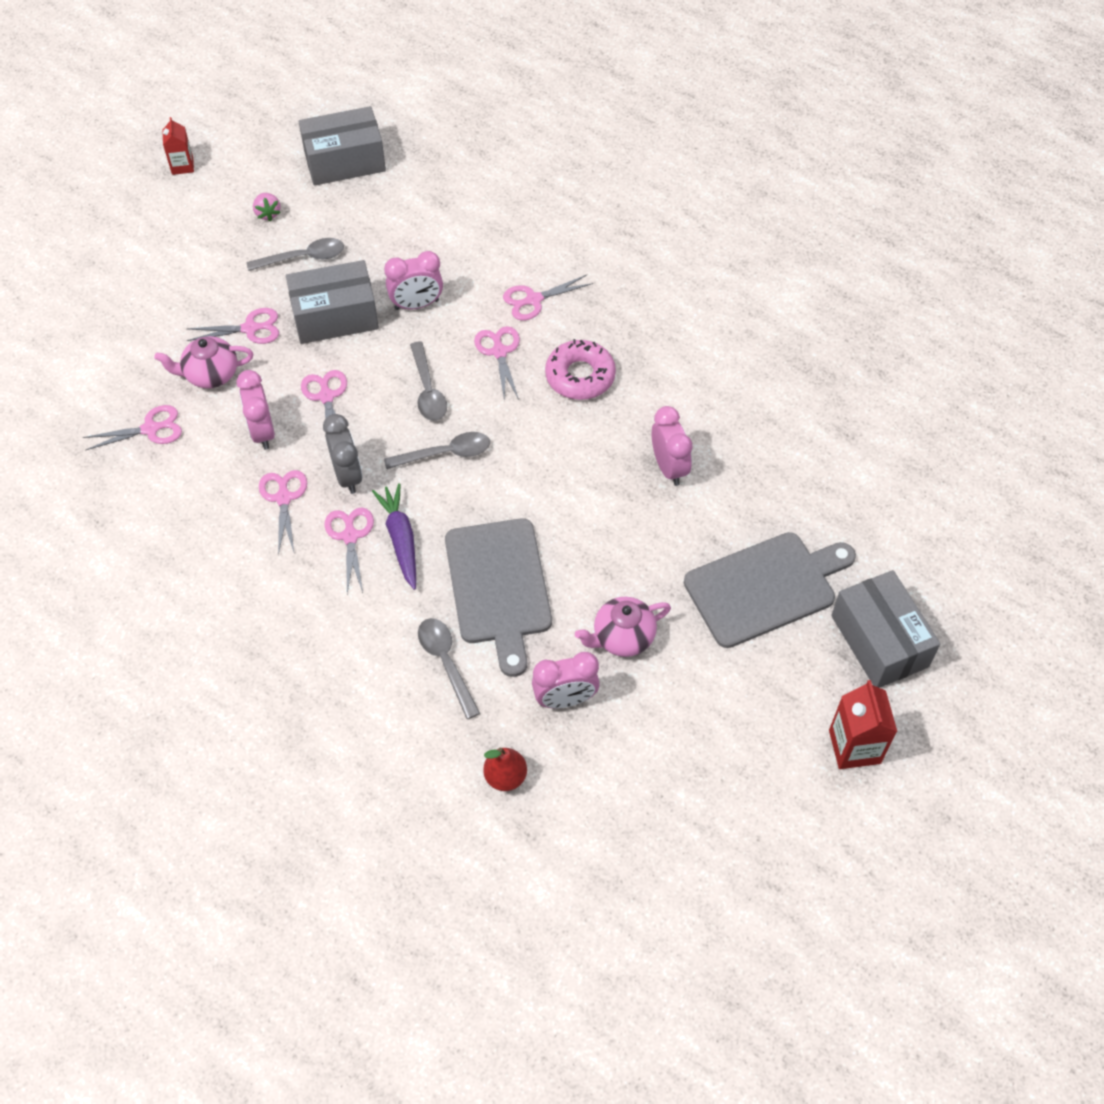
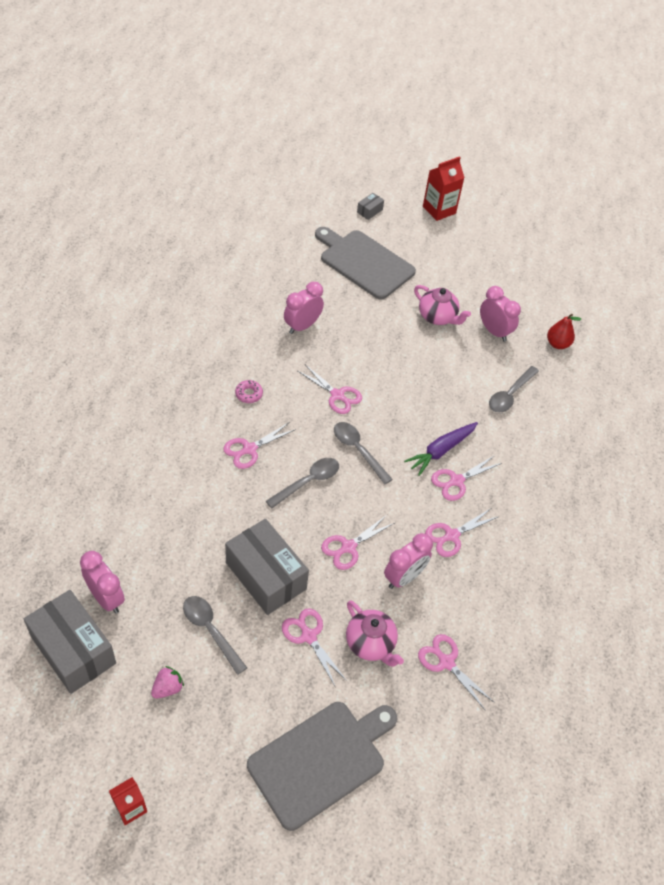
camera: 120 degrees left, 5 degrees down
(348, 475) = (409, 503): grey clock -> none
(416, 305) = (227, 521): pink clock -> pink clock (106, 598)
(499, 587) = (442, 386): grey cutting board -> grey cutting board (321, 761)
(533, 300) = (187, 444): pink scissors -> pink scissors (337, 395)
(580, 376) = (249, 394): pink donut -> pink donut, size x0.50
(879, 641) = (369, 211): grey box -> grey box, size x0.42

